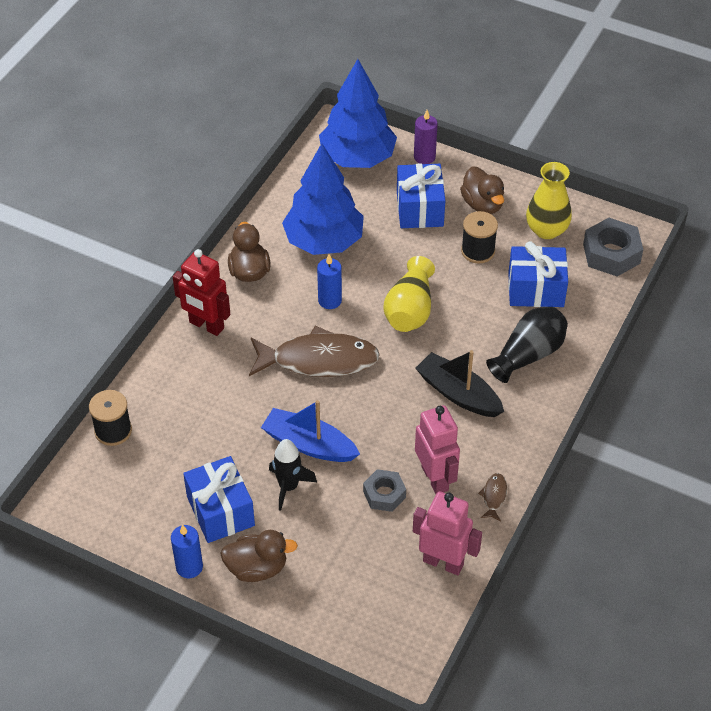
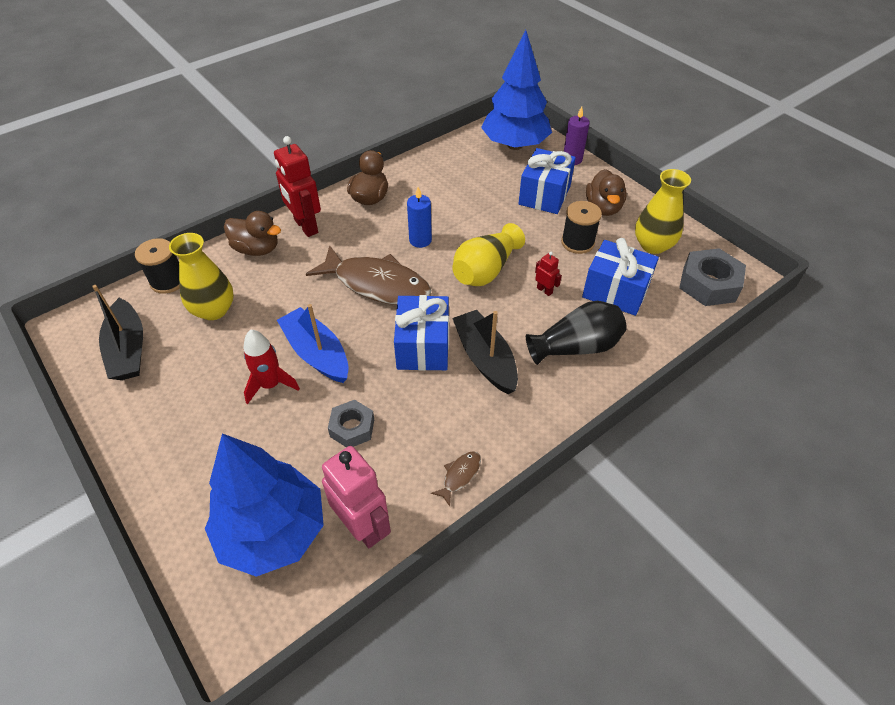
camera: 25 degrees right, 0 degrees up
(132, 507) = (128, 349): none -> black boat
(182, 441) = (214, 310): none -> yellow vase
(189, 567) = (128, 424): blue candle -> none
(220, 511) = (196, 383): blue gift -> blue gift (423, 346)
(257, 568) = (184, 451): brown duck -> brown duck (257, 249)
(288, 487) = (271, 385): black rocket -> red rocket
(324, 241) = (446, 195): blue tree -> blue tree (273, 531)
(435, 478) = (412, 432): pink robot -> none
(474, 311) = (544, 290): none -> red robot

